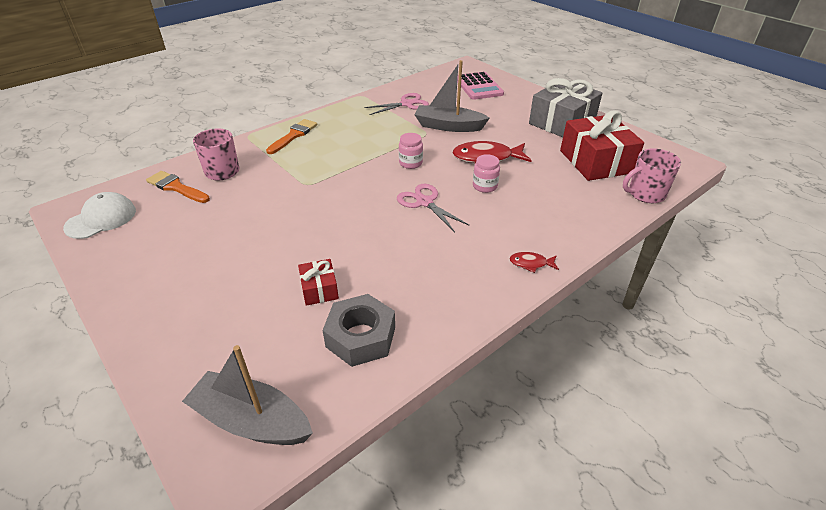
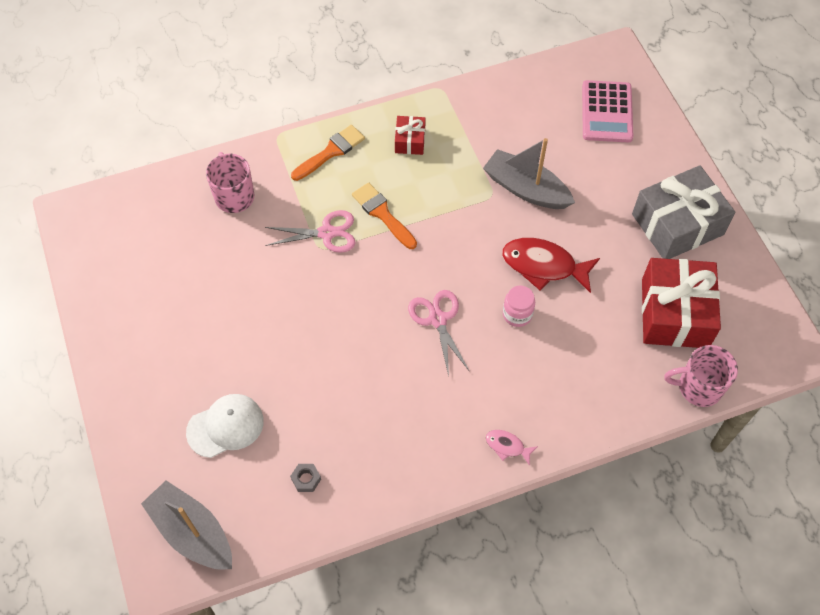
camera: 20 degrees right, 20 degrees up
(101, 219) = (101, 239): white cap -> white cap (225, 426)
(176, 187) = (181, 210): orange brush -> orange brush (382, 214)
(319, 289) = (287, 409): red gift -> red gift (410, 141)
(360, 337) = (306, 479): grey nut -> grey nut, size x0.43
(406, 104) = (492, 125): pink scissors -> pink scissors (327, 233)
(410, 163) = (449, 247): pink jar -> none
(531, 263) = (507, 446): red fish -> pink fish

